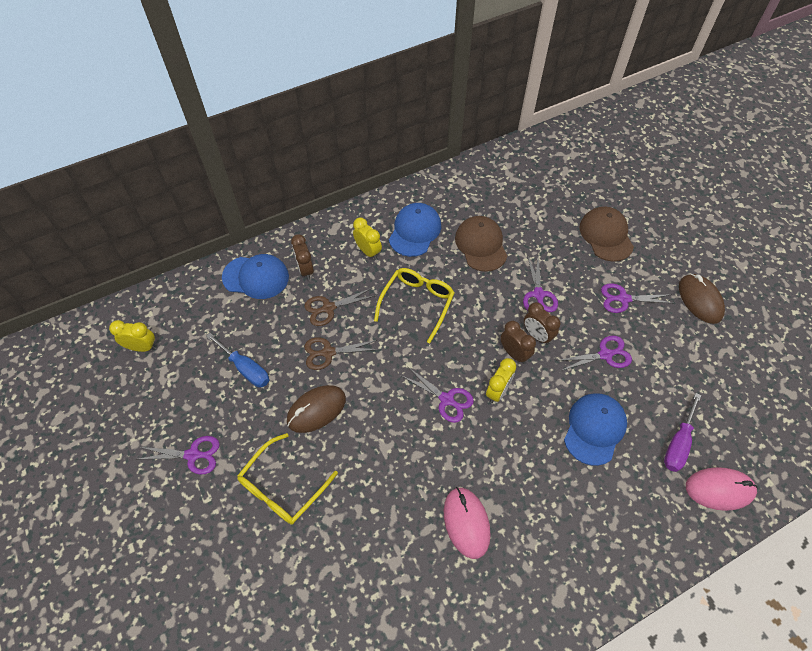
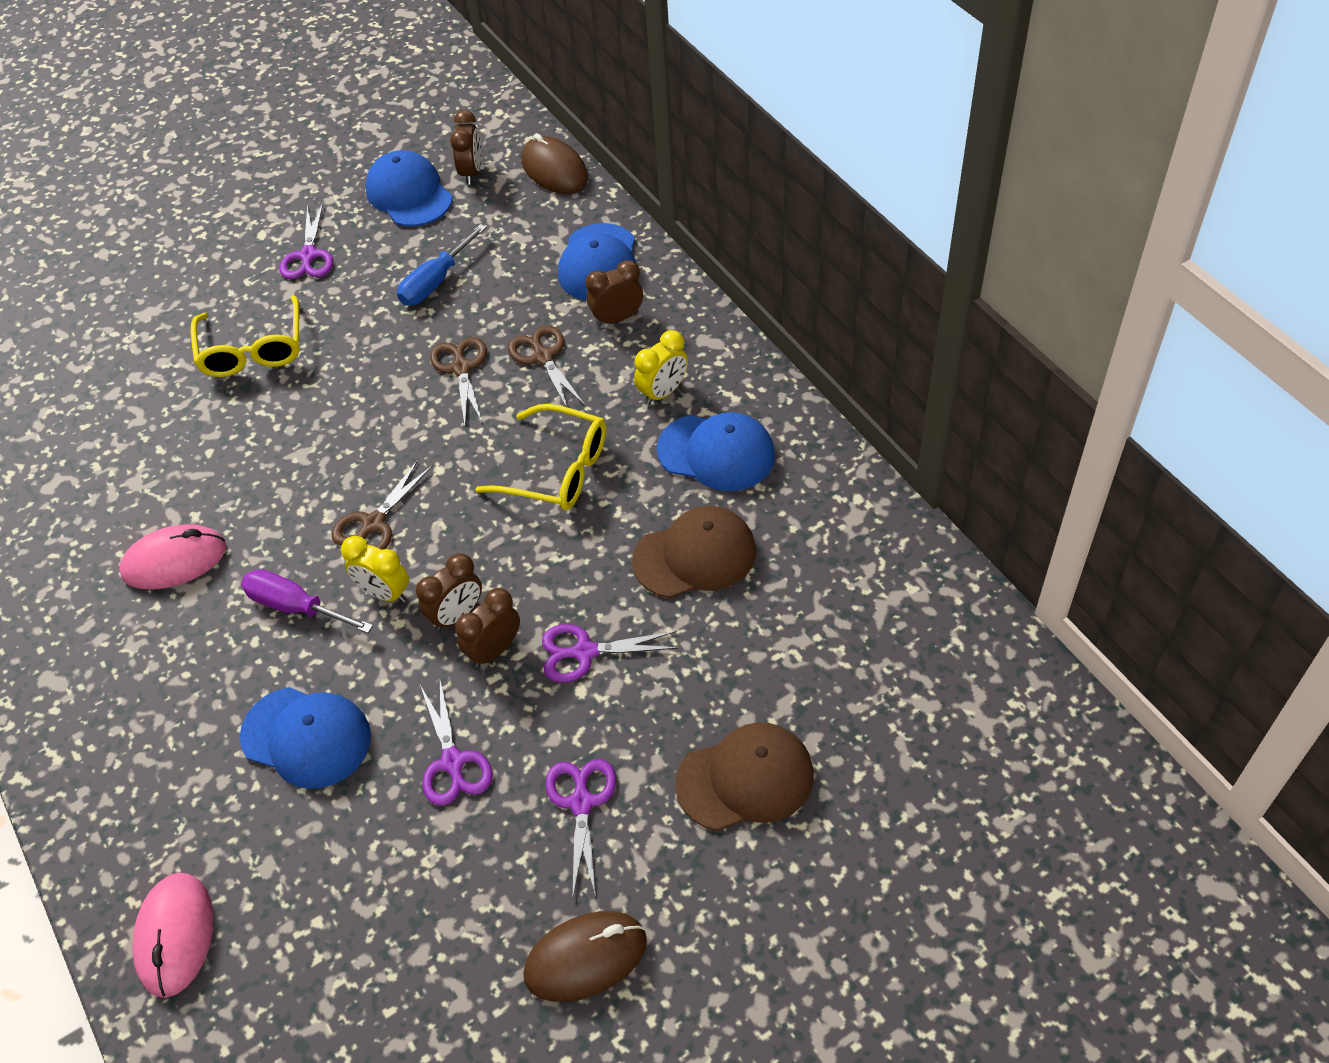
camera: 90 degrees right, 5 degrees down
(142, 347) = (472, 172): yellow clock -> brown clock
(149, 387) = (409, 194): none -> blue cap
(282, 488) = (253, 350): yellow glasses -> yellow glasses turned 135 degrees counterclockwise
(316, 410) = (365, 369): brown mouse -> brown mouse (554, 170)
(446, 399) = (374, 523): purple scissors -> brown scissors
(678, 443) = (267, 874): purple screwdriver -> purple screwdriver (296, 607)

